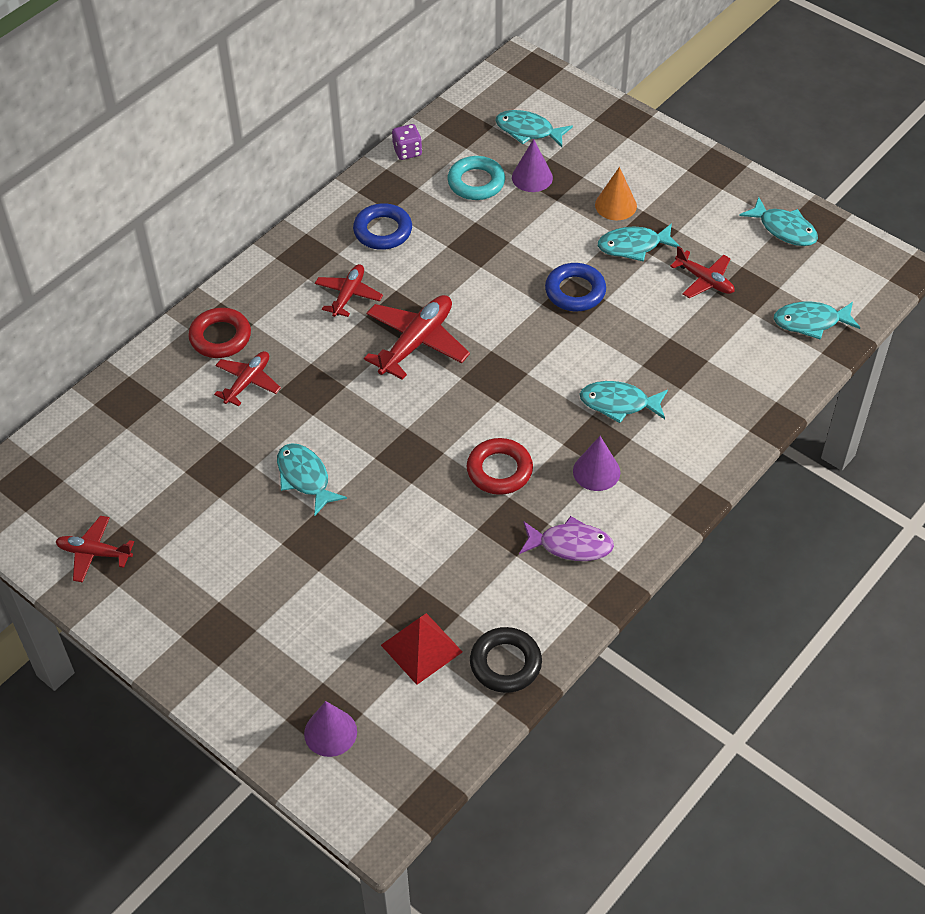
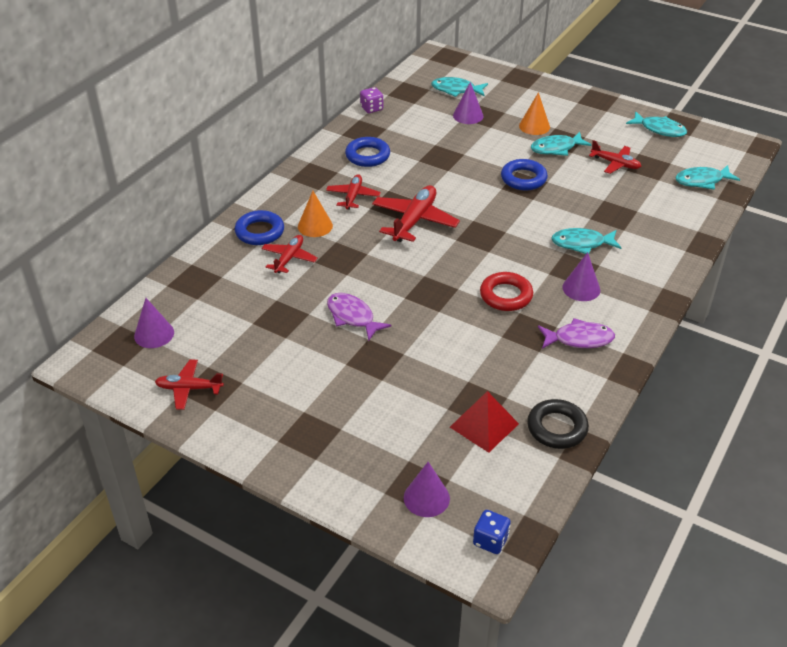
camera: 10 degrees left, 10 degrees down
(67, 472) = (154, 334): none -> purple cone
(220, 337) = (259, 232): red ring -> blue ring
(290, 336) = (315, 226): none -> orange cone
(305, 478) = (352, 317): turquoise fish -> purple fish
(387, 795) = (490, 540): none -> blue dice
(476, 182) = (428, 122): turquoise ring -> none

